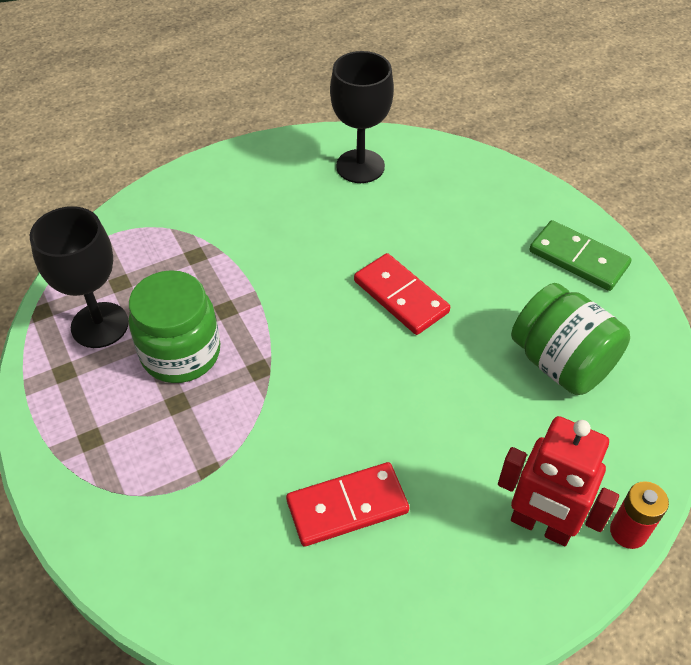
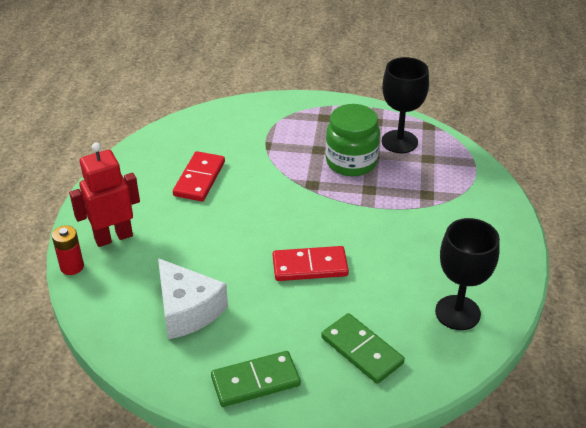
camera: 125 degrees right, 10 degrees down
(468, 207) = (361, 350): none -> green domino
(561, 363) = (187, 310): green jar -> white cheese

